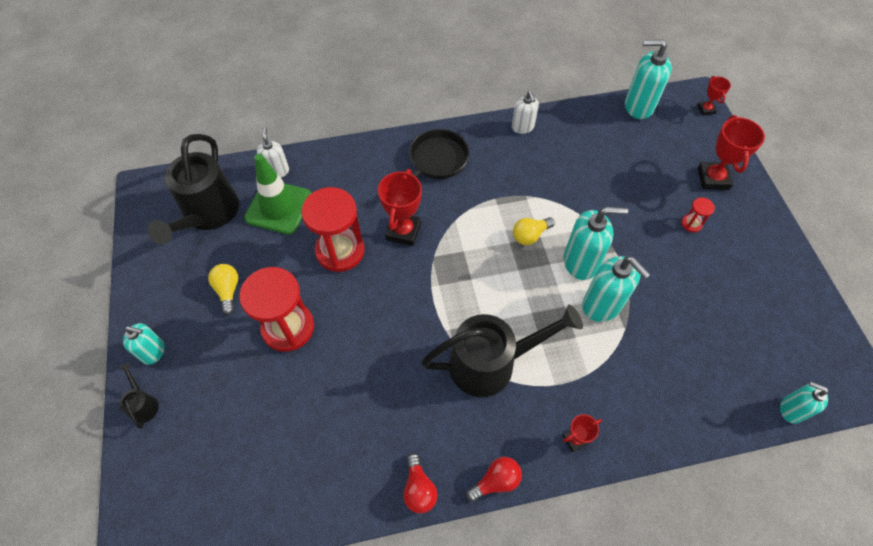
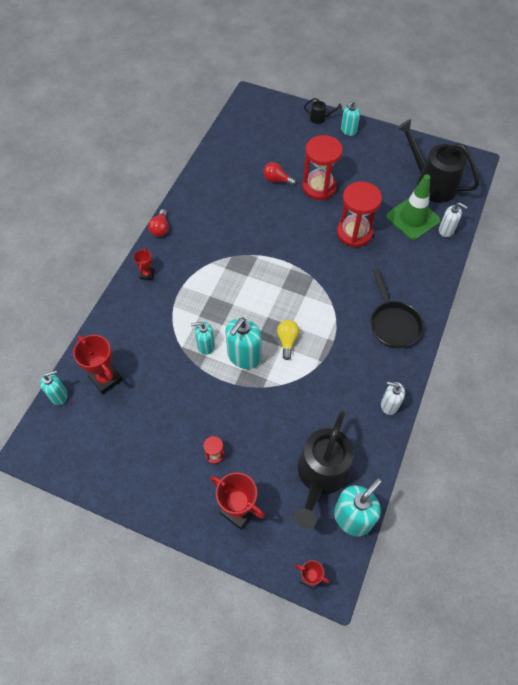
camera: 125 degrees right, 0 degrees up
(228, 290) = (365, 172): yellow light bulb -> none
(403, 231) = (345, 272): red trophy -> red trophy (106, 379)
(419, 489) = (186, 197): red light bulb -> red light bulb (277, 180)
(492, 363) = (220, 264): black watering can -> black watering can (320, 477)
(602, 305) = (205, 346): turquoise soap dispenser -> turquoise soap dispenser, size x0.61

